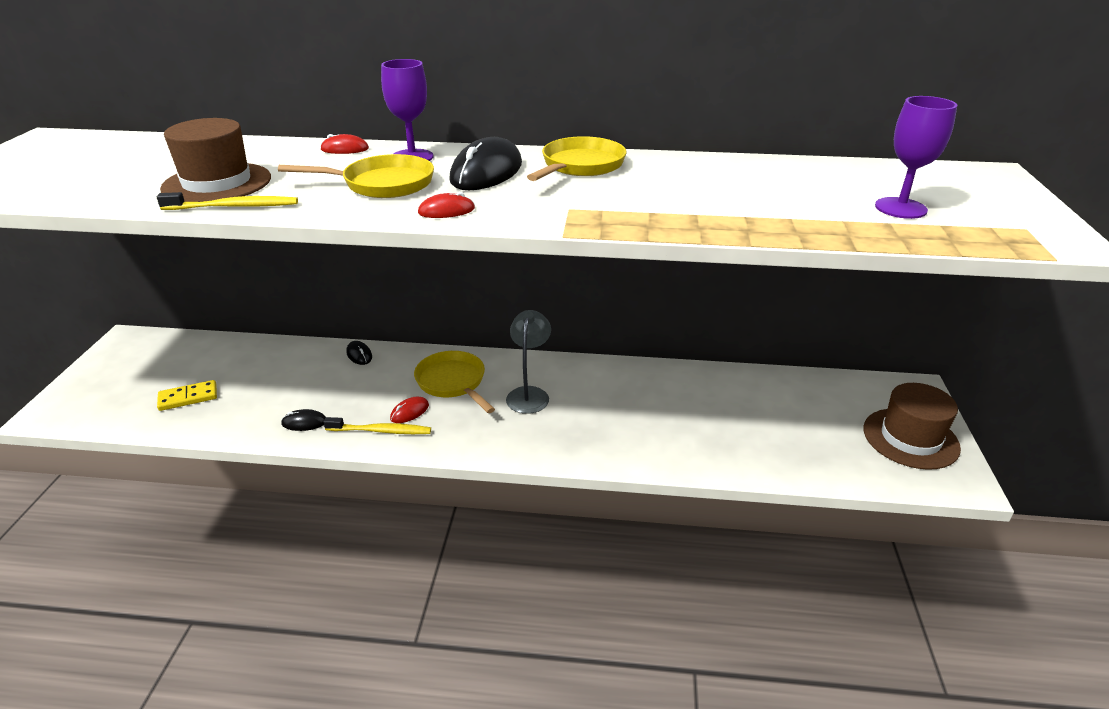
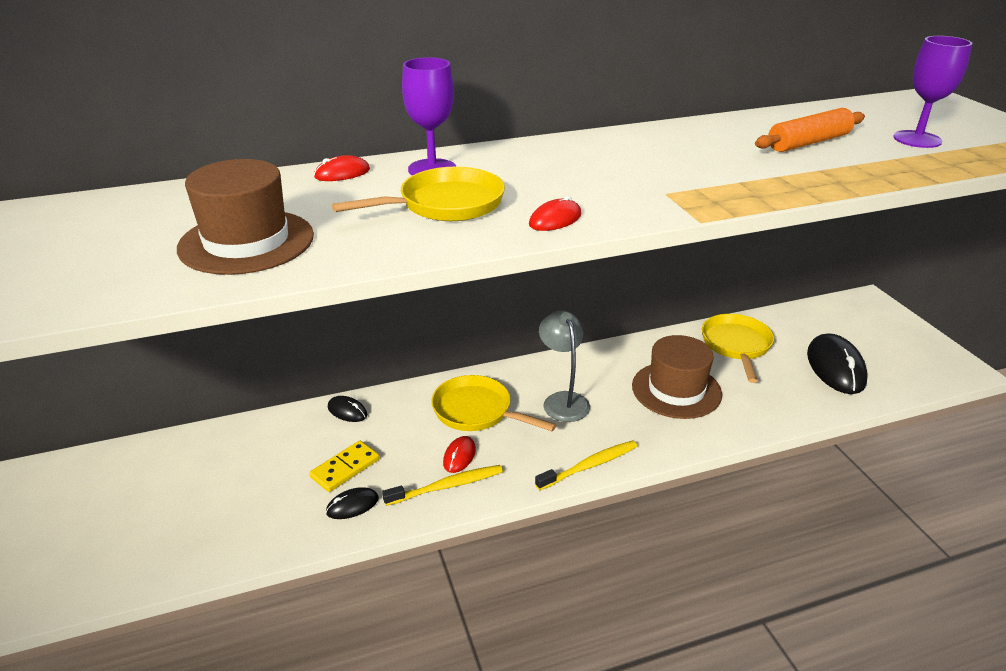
camera: 25 degrees left, 0 degrees up
(188, 397) = (178, 523): yellow domino -> yellow domino (345, 468)
(234, 207) = (312, 265): yellow toothbrush -> yellow toothbrush (589, 466)
(486, 172) = (533, 171): black mouse -> black mouse (835, 367)
(580, 166) = (613, 148): yellow pan -> yellow pan (736, 345)
(775, 191) = (808, 142): none -> orange rolling pin
(910, 438) = (899, 344): brown hat -> brown hat (676, 390)

